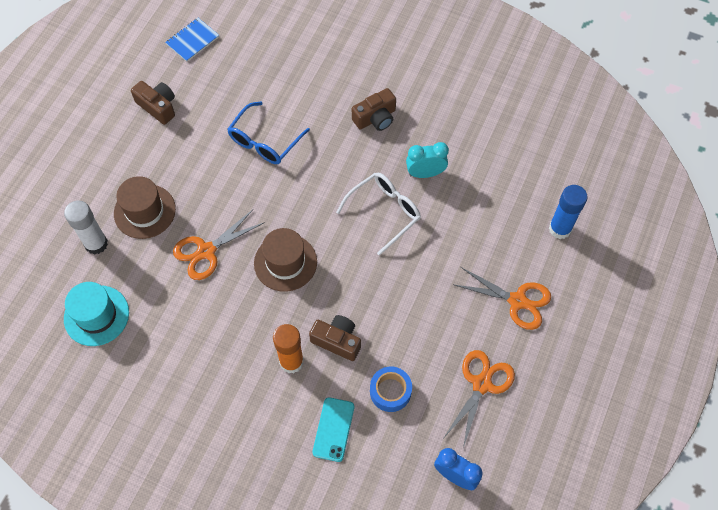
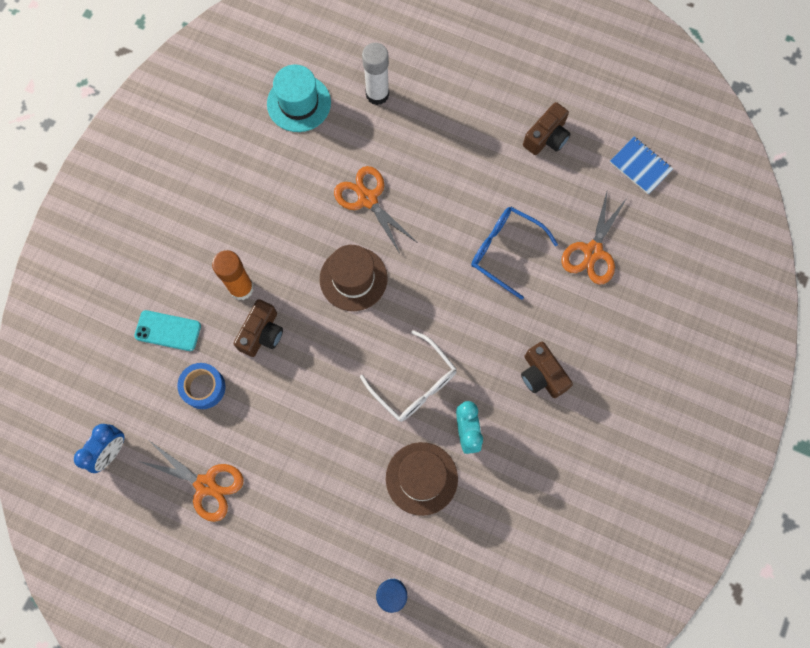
camera: 90 degrees right, 10 degrees up
(144, 211) = (415, 136): brown hat -> brown hat (421, 478)
(517, 301) = (301, 532): orange scissors -> orange scissors (593, 252)

